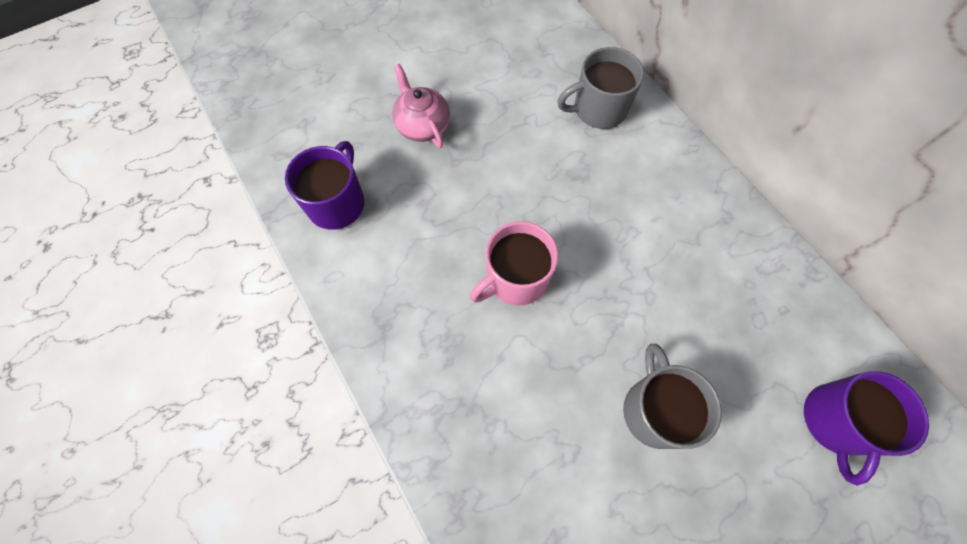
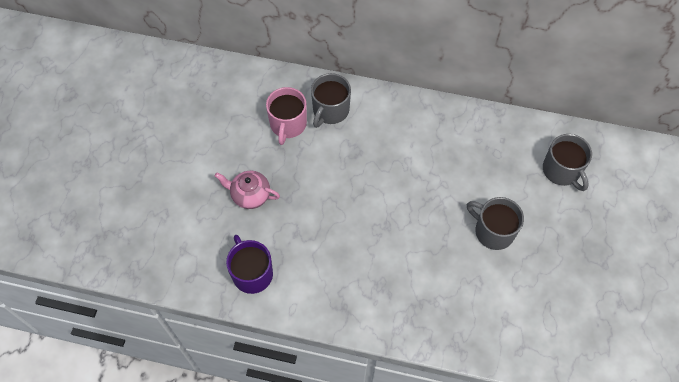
camera: 45 degrees left, 5 degrees down
(515, 278) = (379, 230): pink mug -> pink mug (288, 124)
(836, 422) = (562, 171): purple mug -> grey mug

